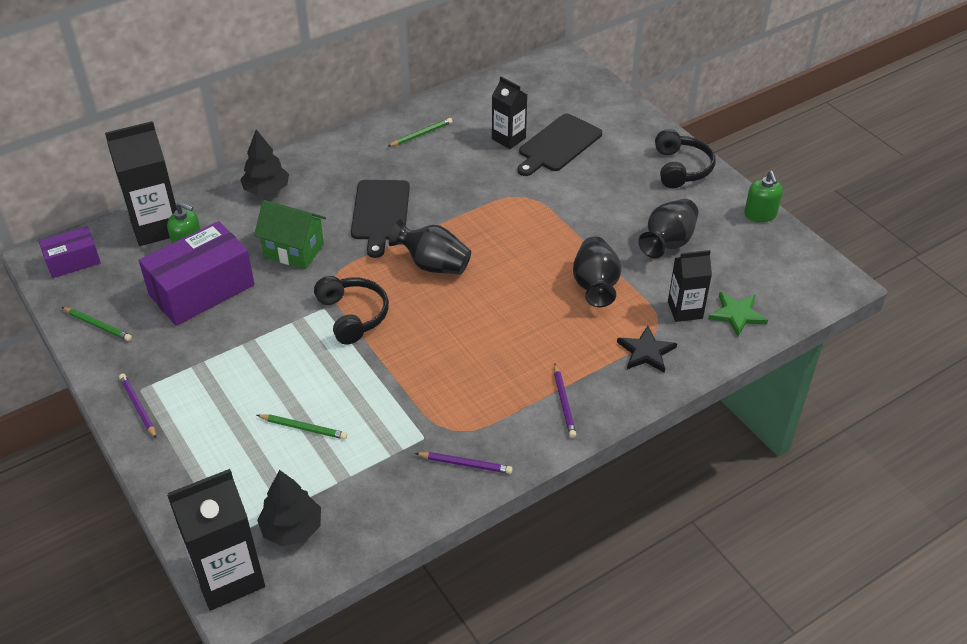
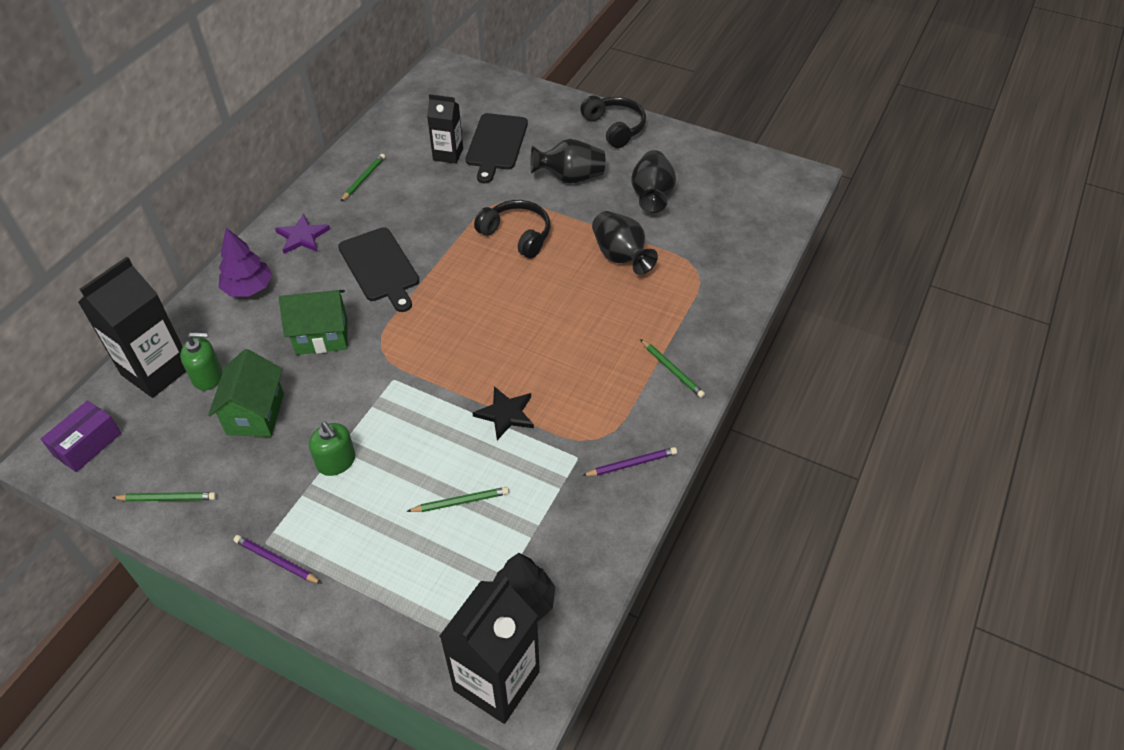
camera: 30 degrees left, 5 degrees up
(202, 290) = (255, 414): purple box -> green house
(266, 190) = (248, 288): black tree -> purple tree
(337, 164) = (302, 236): none -> purple star
(353, 315) = (427, 374): black headphones -> black headphones (517, 235)
(433, 265) = (466, 295): black vase -> black vase (569, 178)
(564, 403) = (672, 370): purple pencil -> green pencil
(646, 352) = (704, 296): black star -> black star (505, 414)
(685, 310) = (708, 248): black carton -> none
(737, 314) = (750, 234): green star -> none
(760, 214) = (705, 144): green soap dispenser -> green soap dispenser (336, 462)

